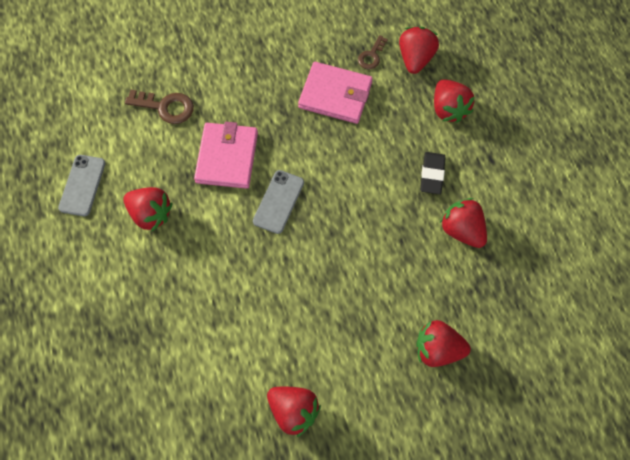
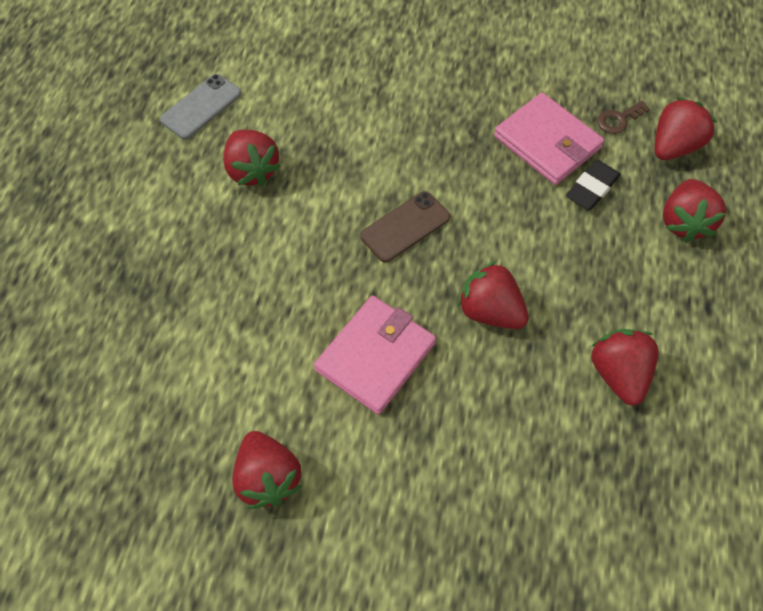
camera: 30 degrees right, 5 degrees down
(166, 107) = (343, 69): brown key -> none
(227, 157) = (376, 151): pink wallet -> pink wallet (375, 356)
(278, 202) = (405, 227): grey phone -> brown phone
(432, 174) = (617, 287): black eraser -> black eraser (592, 188)
(438, 350) = (498, 505): red strawberry -> red strawberry (490, 311)

